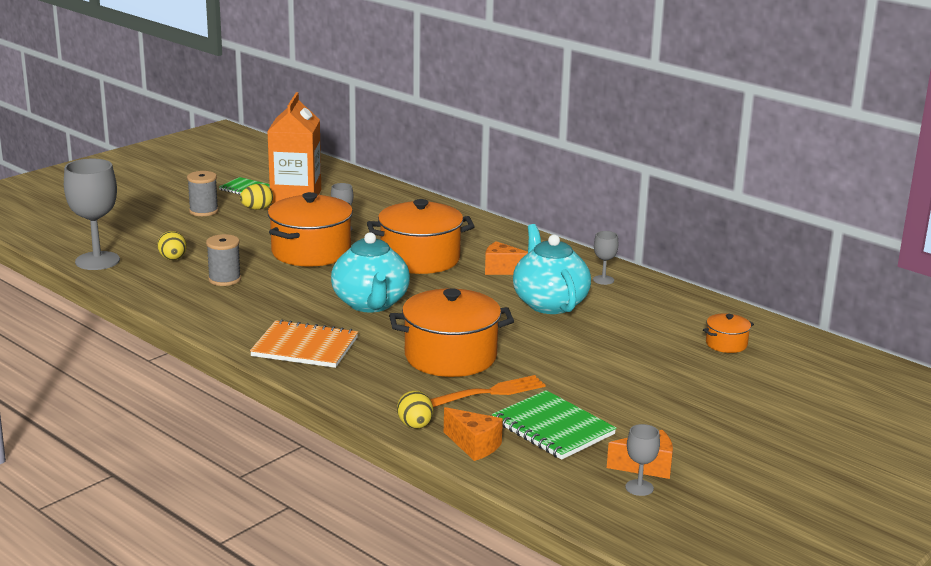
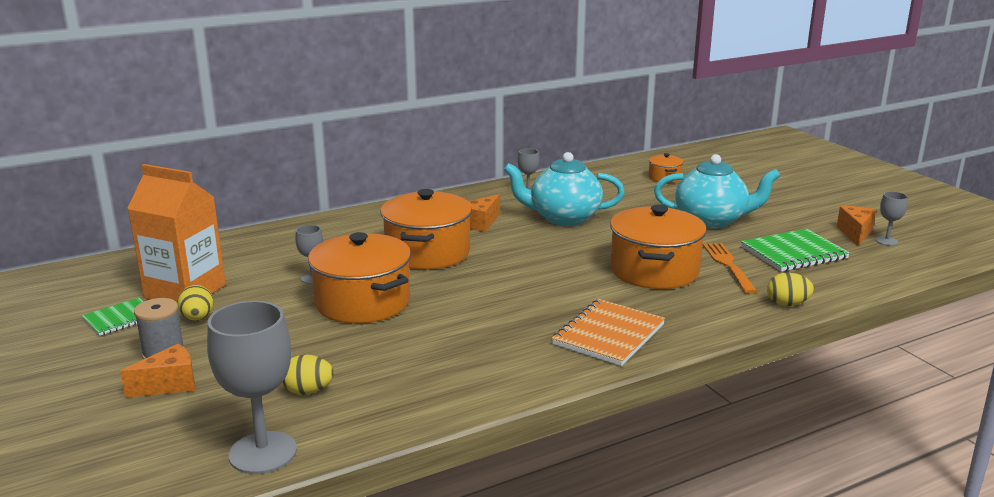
camera: 70 degrees left, 0 degrees up
(224, 279) = (401, 362): grey spool -> none
(371, 304) = (521, 289): turquoise teapot -> turquoise teapot (711, 220)
(474, 445) = (824, 285): orange cheese -> orange cheese (169, 385)

